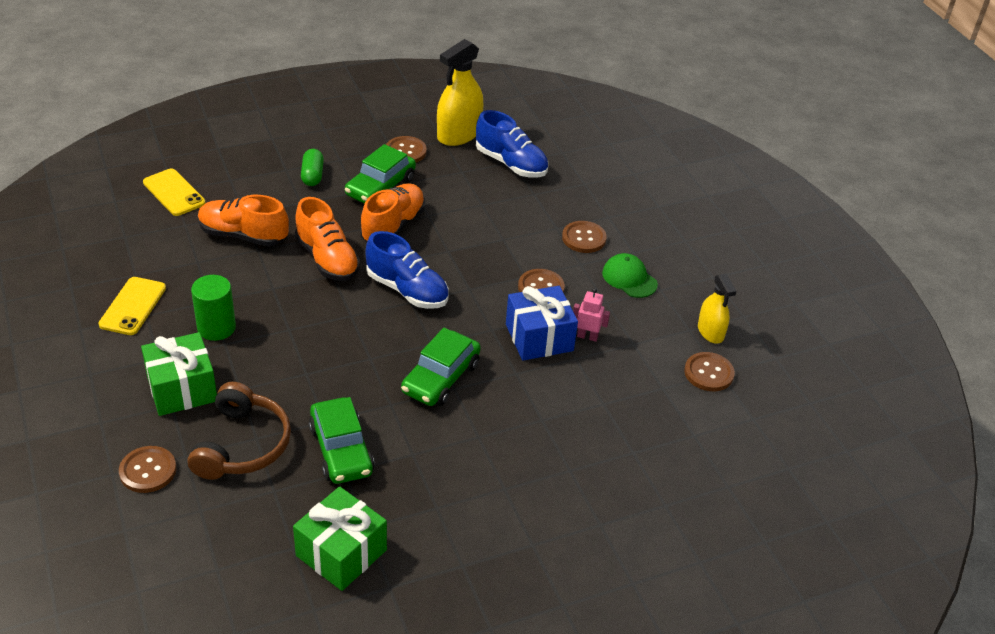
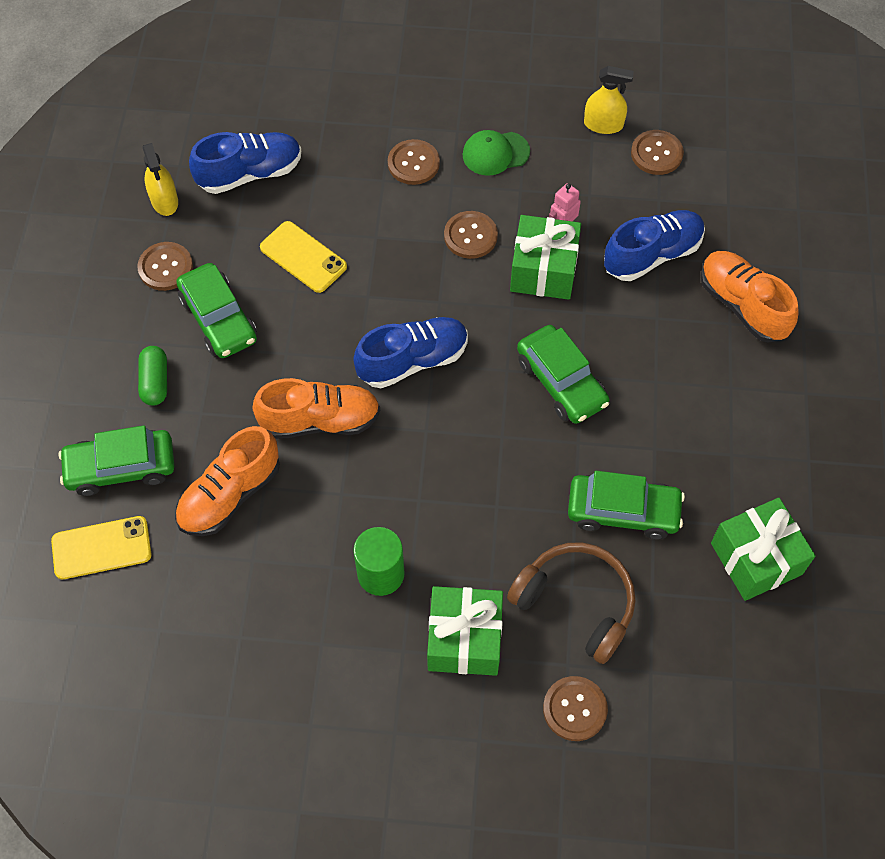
camera: 60 degrees left, 20 degrees up
(132, 306) = (298, 655): yellow phone -> yellow phone (303, 257)
(238, 182) = (121, 468): none -> green car
(312, 175) = (155, 382): green capsule -> green capsule turned 60 degrees clockwise
(393, 226) = (297, 333): orange shoe -> orange shoe (742, 305)
(459, 134) = (164, 201): yellow spray bottle -> yellow spray bottle, size x0.60
(539, 337) = (543, 270): blue gift -> green gift
(603, 399) = (652, 255): none -> blue shoe

